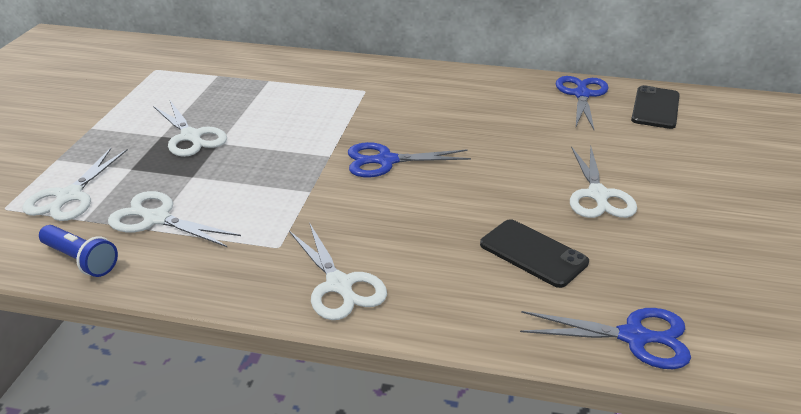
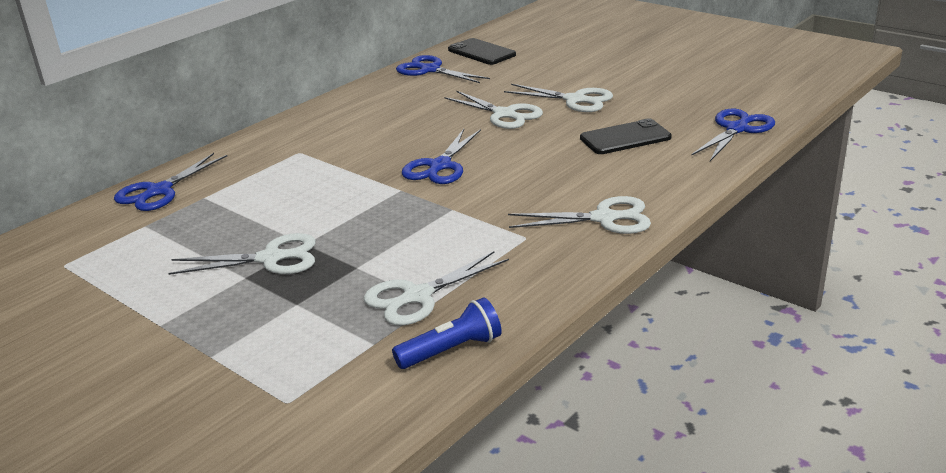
camera: 60 degrees left, 5 degrees down
(69, 196) = (312, 350): white scissors -> white scissors (504, 114)
(268, 62) = (159, 191): none -> blue scissors

